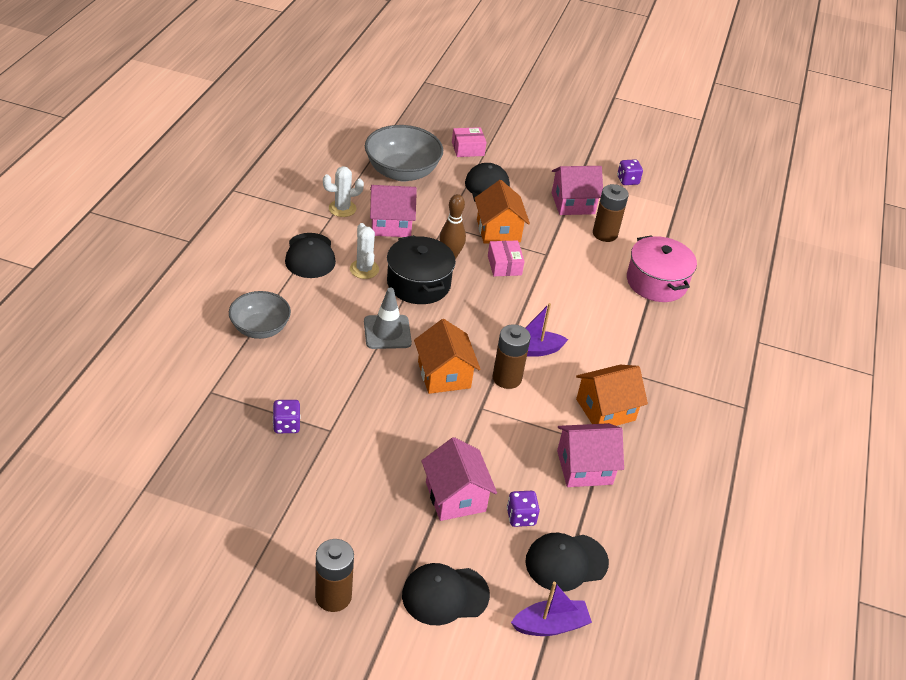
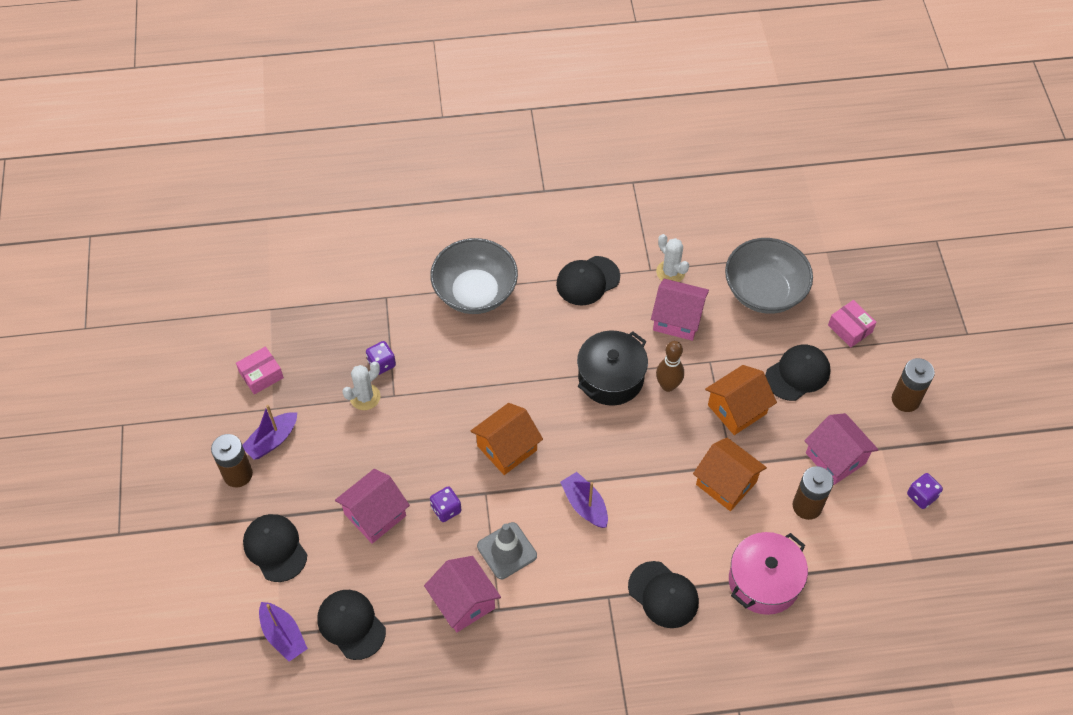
camera: 70 degrees right, 15 degrees up
(260, 328) = (475, 292): grey bowl -> grey bowl, size x1.53
(312, 549) = (272, 440): none -> purple boat
(364, 269) = (599, 328): white cactus -> white cactus (365, 397)
(387, 332) = (531, 382): grey traffic cone -> grey traffic cone (507, 551)
(391, 224) = (677, 319): pink house -> pink house turned 45 degrees counterclockwise
(504, 265) = (688, 435): pink box -> pink box (261, 375)
(507, 378) = (534, 498): brown battery -> brown battery (905, 400)
(521, 517) = (380, 572): purple dice -> purple dice (446, 509)
(605, 410) = (545, 595): orange house -> orange house (726, 483)
(640, 339) = (663, 595): none -> black cap

